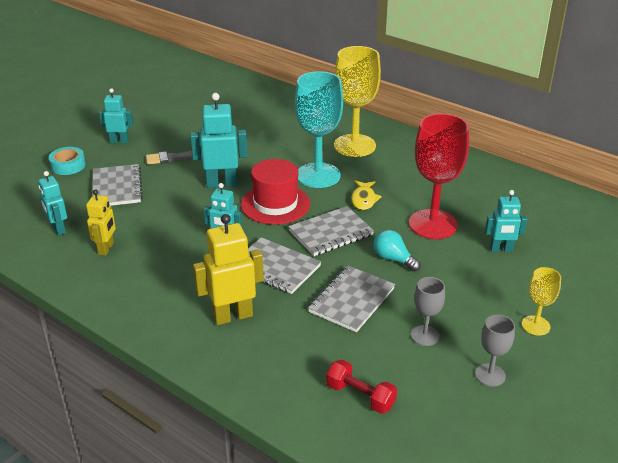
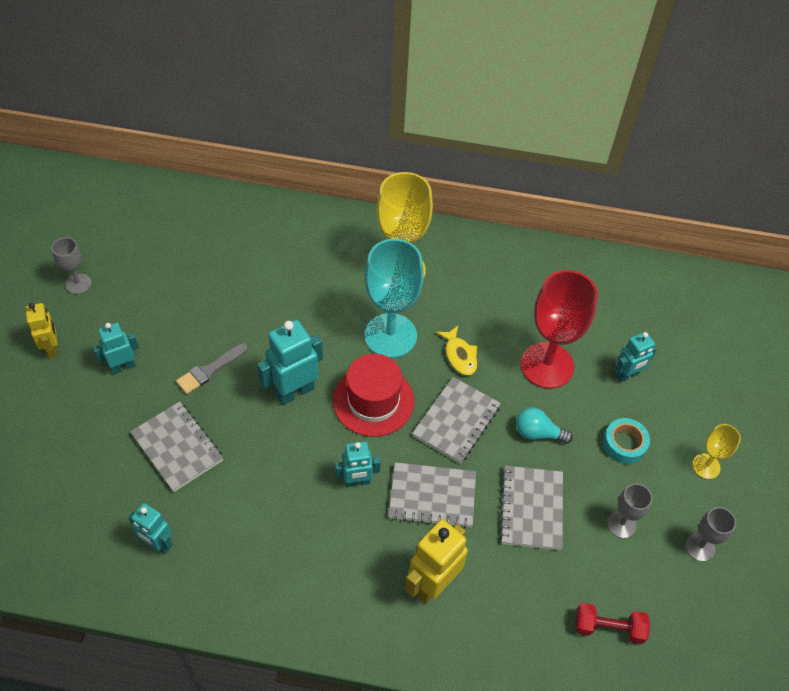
camera: 30 degrees left, 20 degrees up
(68, 165) = (89, 434): turquoise tape -> turquoise tape (624, 444)
(106, 249) = (235, 549): yellow robot -> yellow robot (52, 348)
(128, 99) = (78, 284): none -> grey goblet

